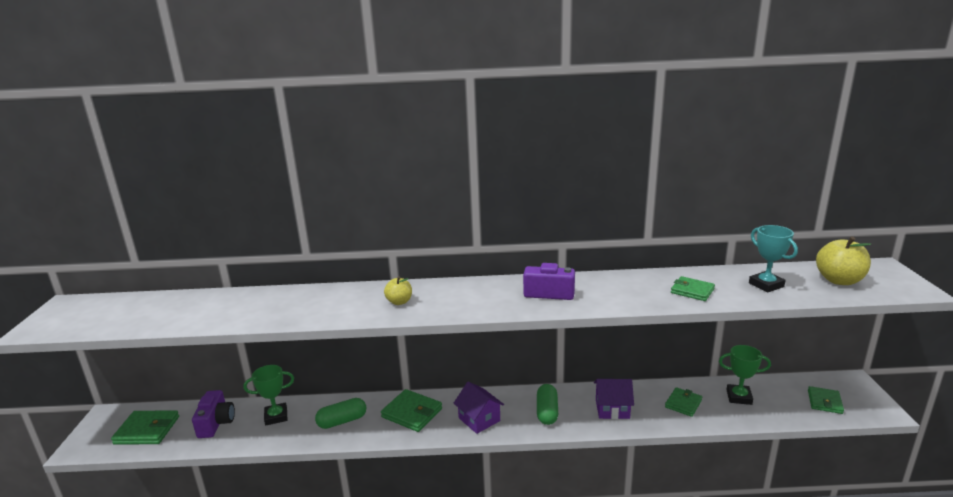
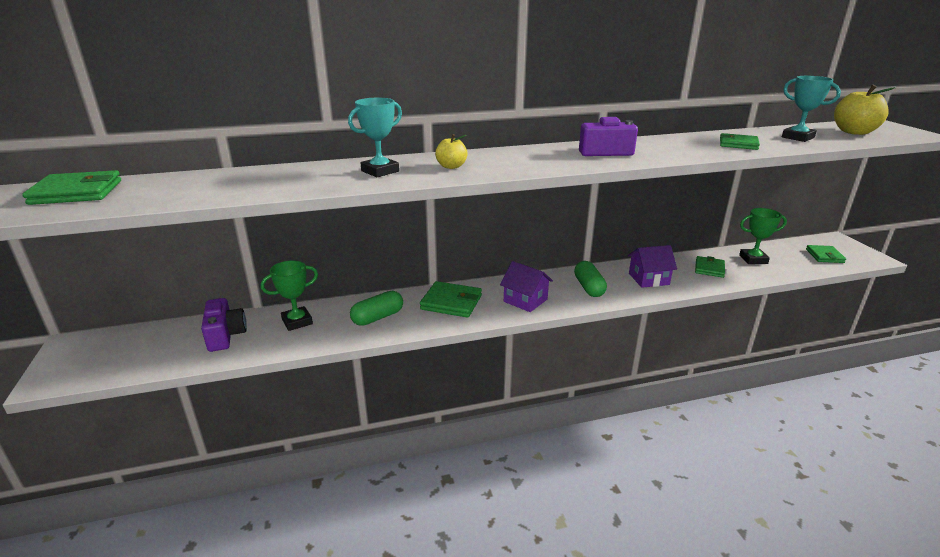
camera: 15 degrees left, 5 degrees up
(147, 430) = (136, 352): green wallet -> green wallet (77, 192)
(338, 303) = (380, 171): none -> turquoise trophy

